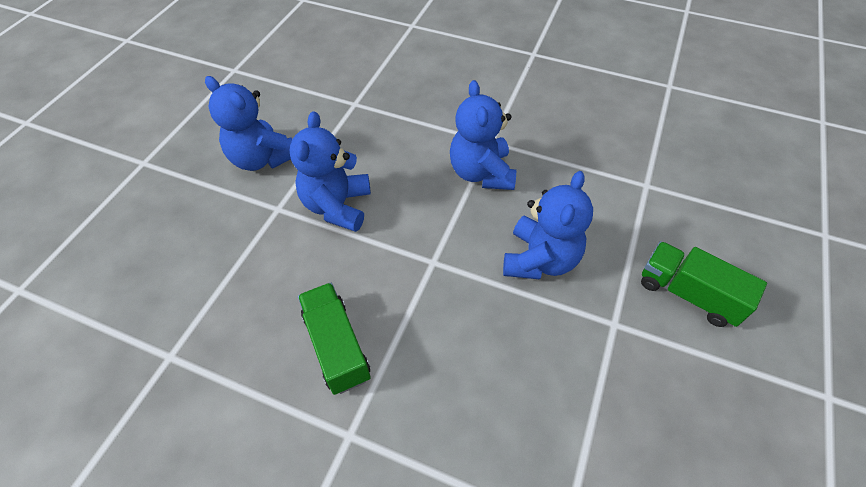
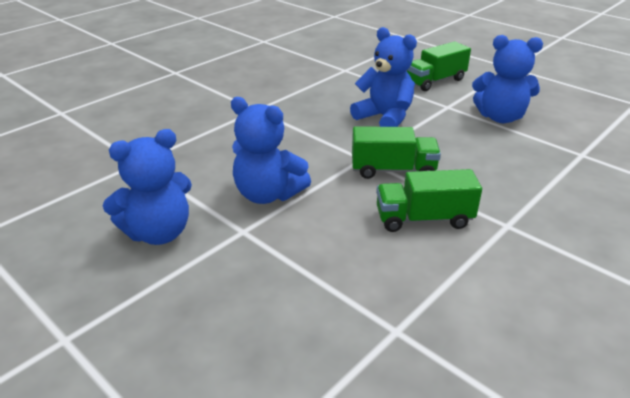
camera: 70 degrees left, 20 degrees down
(421, 296) = (393, 170): none -> green truck
(481, 173) = (286, 120): blue teddy bear -> blue teddy bear (500, 117)

